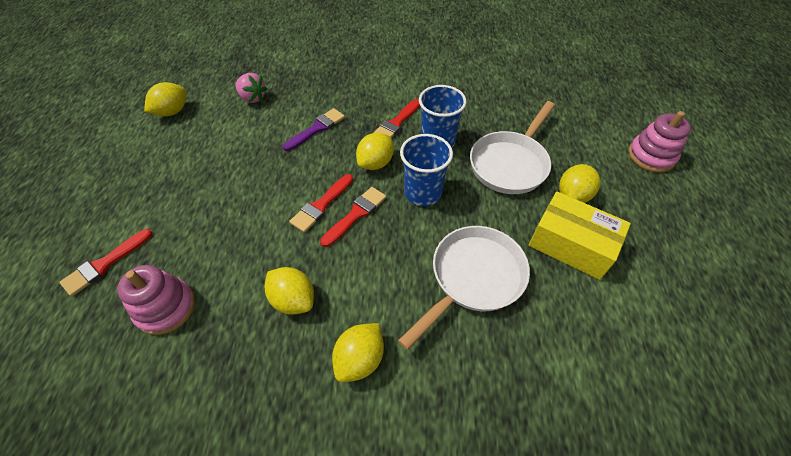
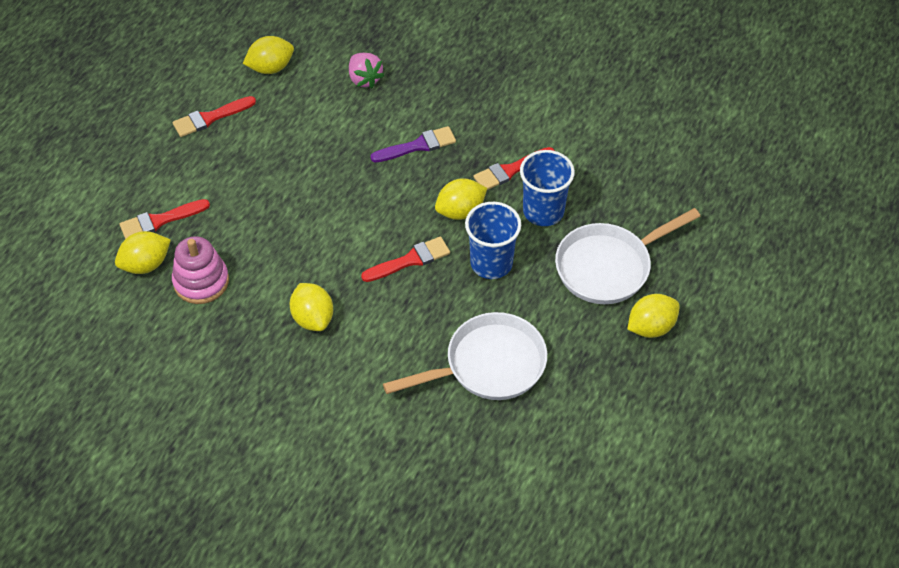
camera: 25 degrees right, 0 degrees up
(321, 205) = (380, 237): red brush -> red brush (210, 118)
(360, 359) = (347, 390): yellow lemon -> yellow lemon (146, 264)
(571, 245) = (609, 374): yellow box -> none
(651, 156) = (781, 319): pink stacking toy -> none

